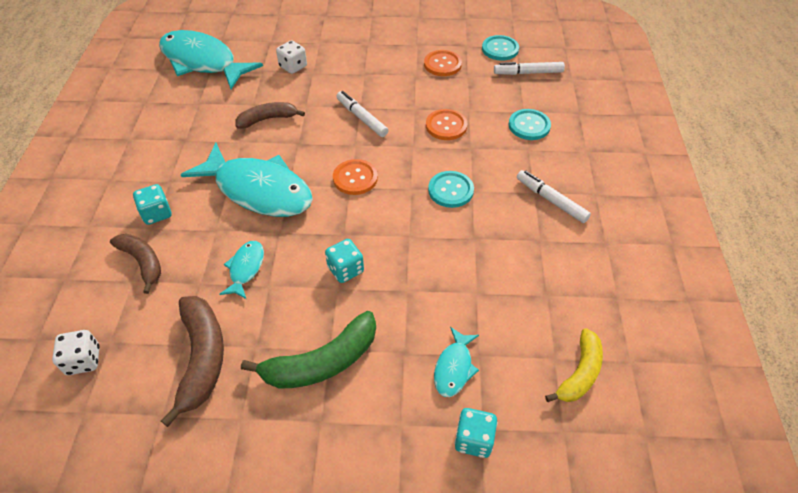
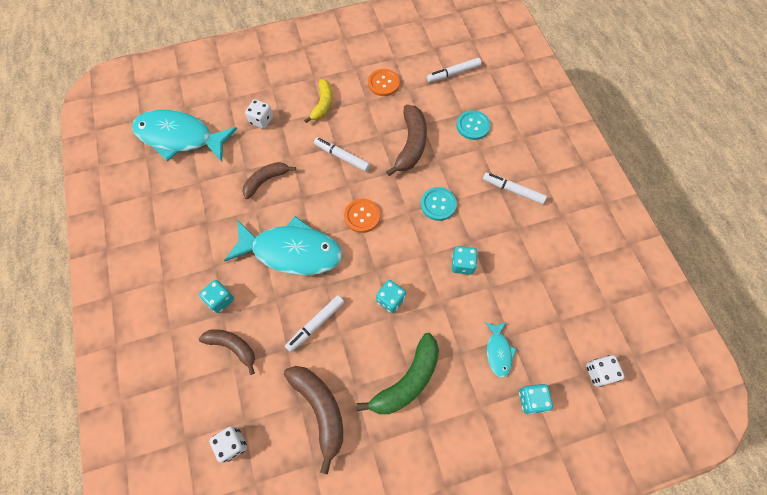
camera: 20 degrees left, 15 degrees up
(246, 268) = (316, 324): turquoise fish -> white marker
(446, 126) = (411, 144): orange button -> brown banana
(451, 258) = (462, 264): none -> turquoise dice
(500, 49) = (423, 55): turquoise button -> none
(579, 373) = (580, 326): yellow banana -> yellow banana (322, 104)
(584, 438) = (599, 372): none -> white dice

